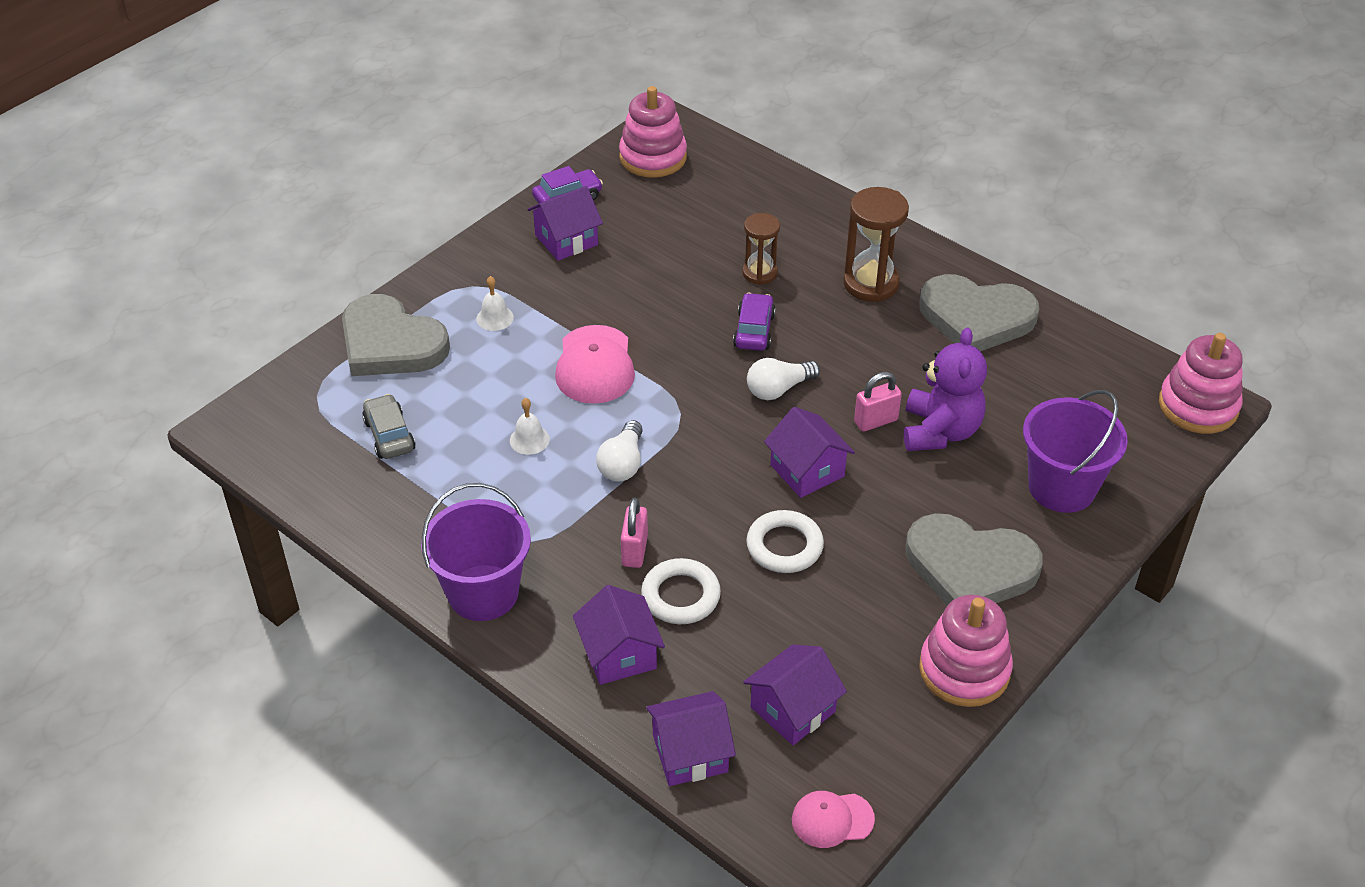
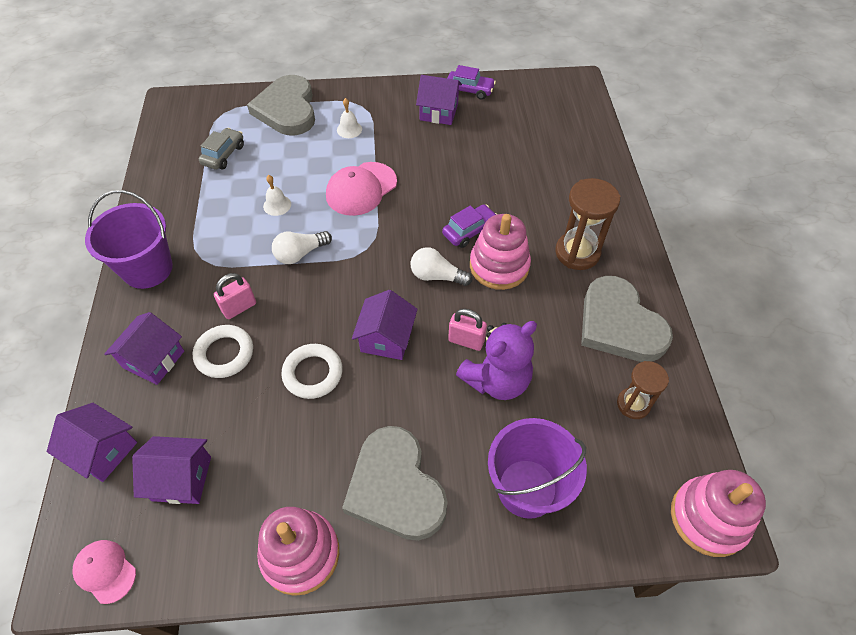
camera: 45 degrees right, 10 degrees up
(653, 157) = (545, 96): pink stacking toy -> pink stacking toy (499, 266)
(759, 273) = (518, 200): brown hourglass -> brown hourglass (633, 404)

